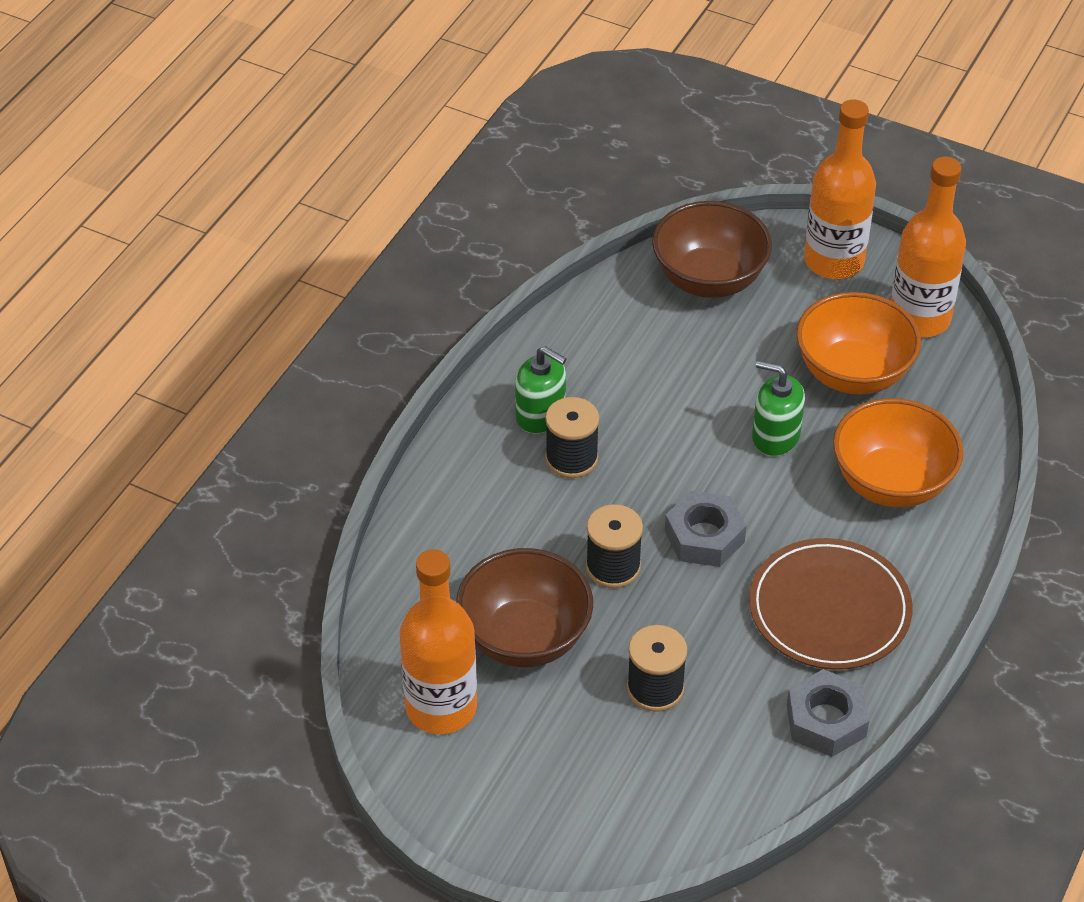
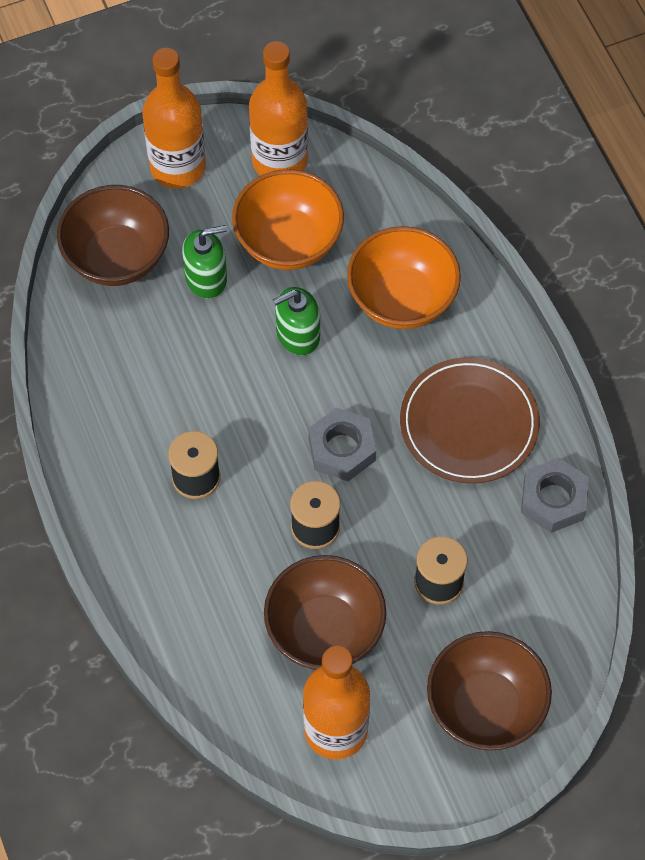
camera: 50 degrees left, 15 degrees up
(541, 415) = (137, 466): green soap dispenser -> green soap dispenser (206, 278)
(571, 804) = (485, 707): none -> brown bowl

